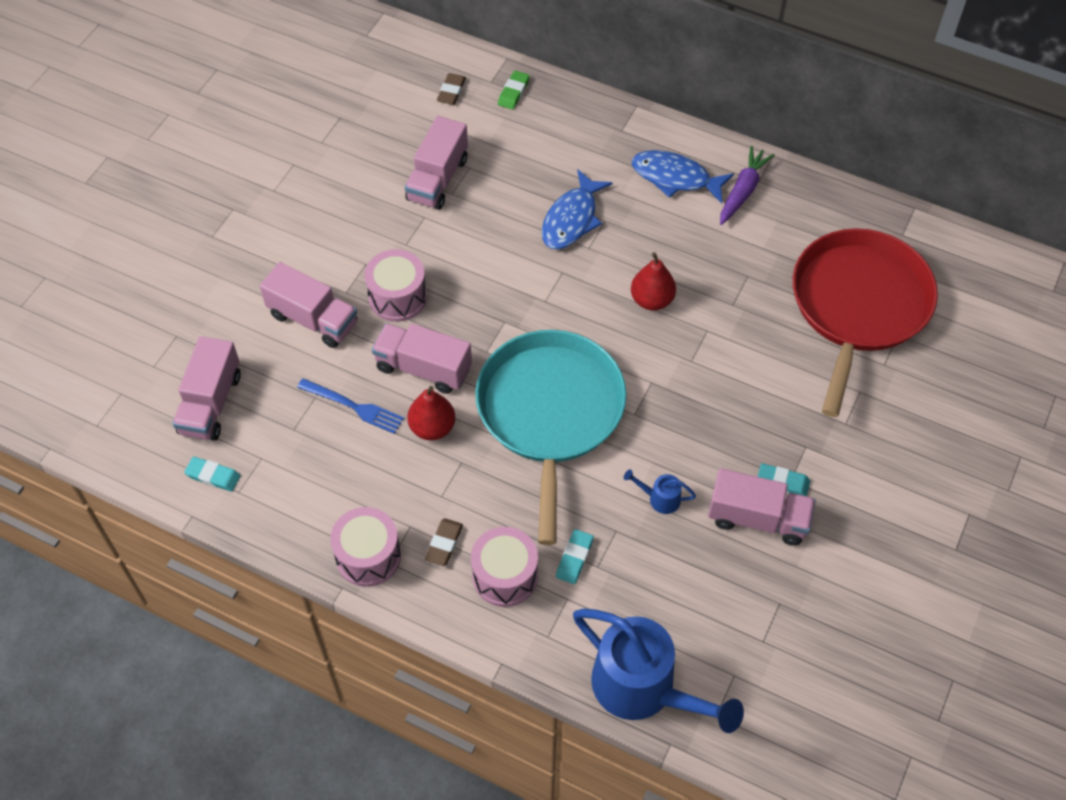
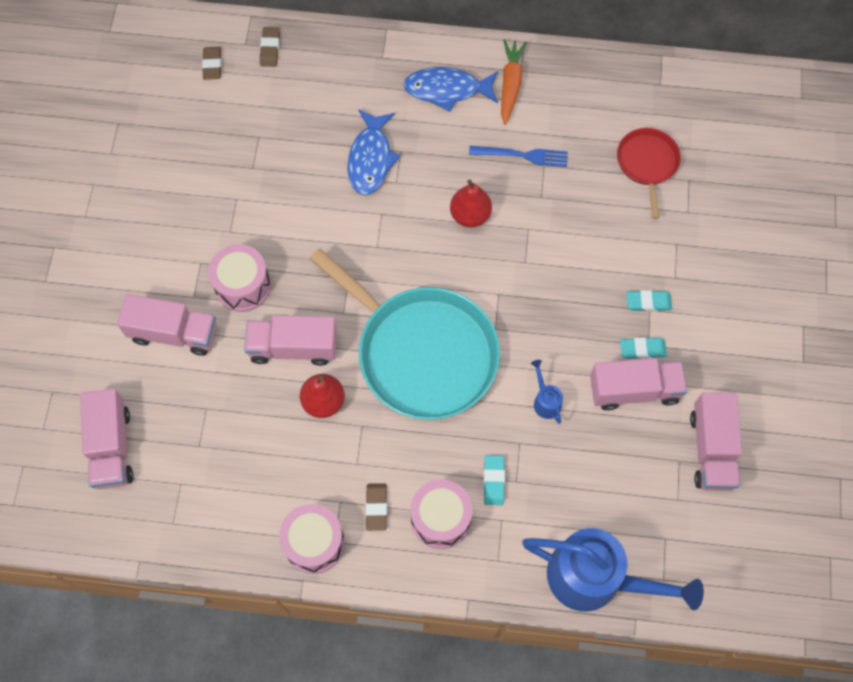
camera: 20 degrees left, 10 degrees up
(213, 476) = (143, 516): turquoise eraser -> turquoise eraser (648, 302)
(355, 407) = (246, 405): blue fork -> blue fork (523, 155)
(437, 179) = (234, 157): pink truck -> pink truck (711, 449)
(513, 92) = (270, 49): green eraser -> brown eraser
(550, 413) = (422, 352): turquoise pan -> turquoise pan turned 150 degrees clockwise
(659, 499) = (545, 400): blue watering can -> blue watering can turned 75 degrees clockwise
(742, 191) = (510, 85): purple carrot -> orange carrot
(858, 306) = (647, 164): red pan -> red pan, size x0.49

